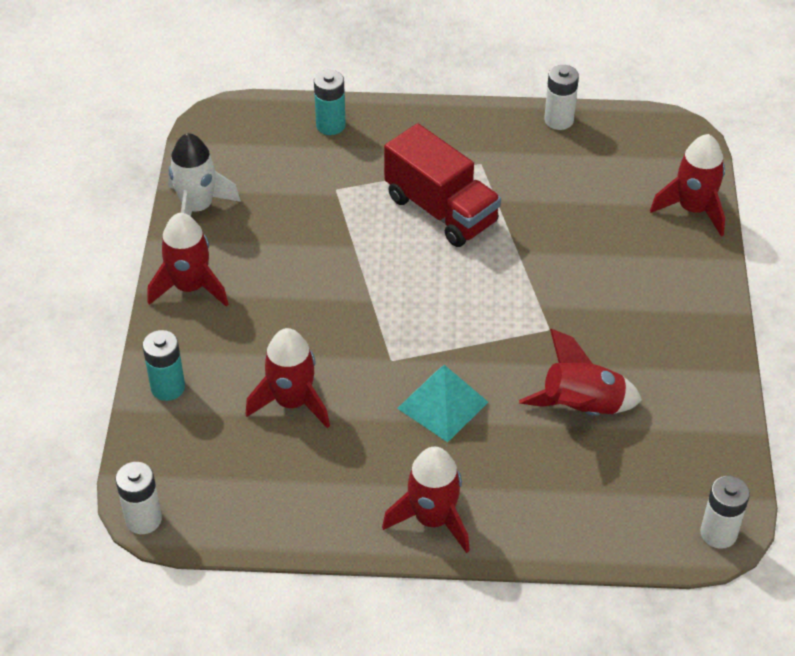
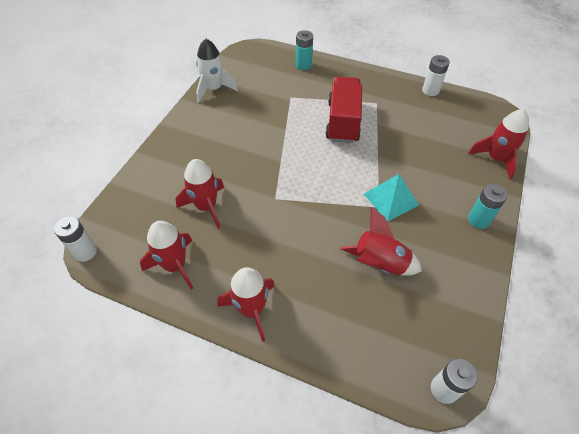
camera: 20 degrees right, 5 degrees up
(168, 387) = (144, 178): turquoise battery -> turquoise battery (478, 220)
(190, 287) = (187, 128): red rocket -> red rocket (175, 265)
(441, 210) = (343, 122): red truck -> red truck turned 150 degrees counterclockwise
(442, 405) = (292, 235): turquoise pyramid -> turquoise pyramid (391, 199)

